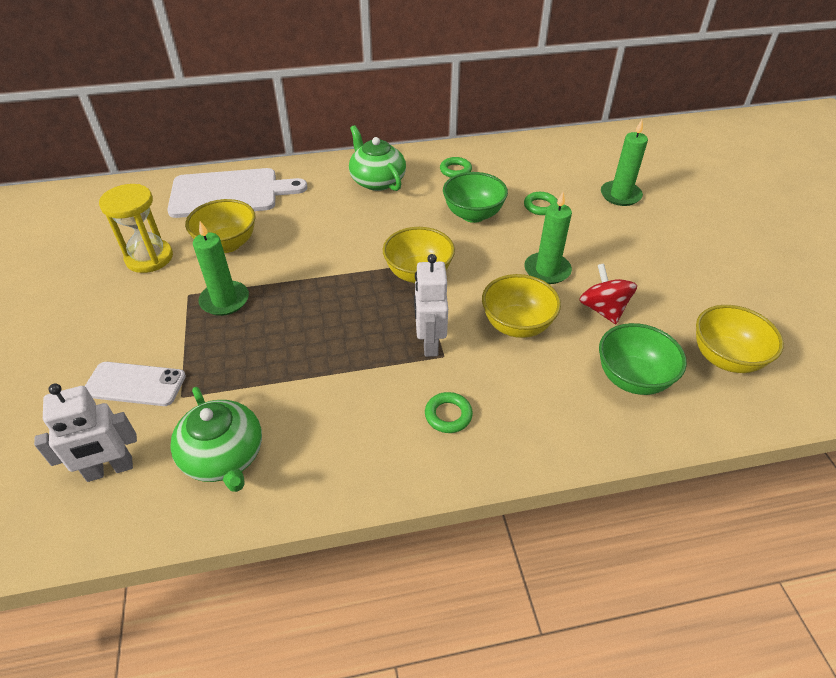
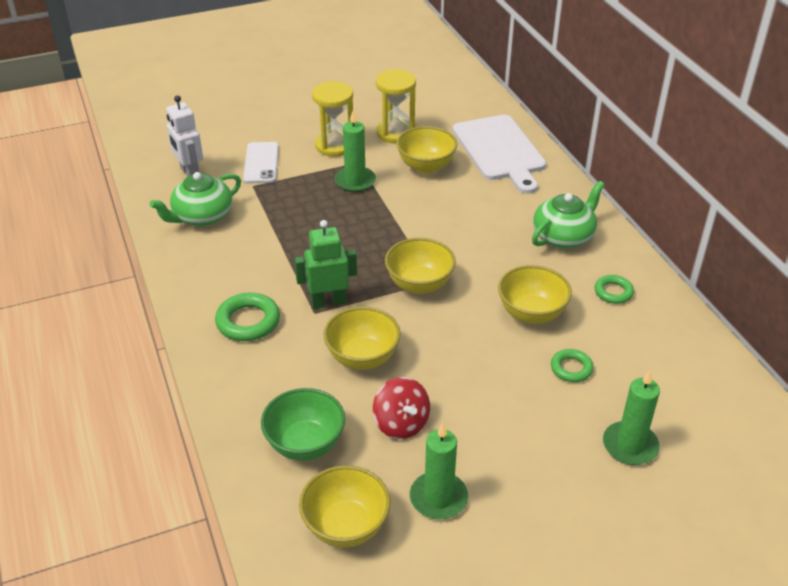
camera: 80 degrees right, 5 degrees down
(141, 310) = (335, 145): none -> yellow hourglass
(429, 343) = (328, 302): white robot -> green robot
(448, 415) = (248, 321): green ring -> green ring, size x1.59
(473, 215) = (531, 314): green bowl -> yellow bowl
(547, 270) = (453, 377): green candle -> green candle (438, 498)
(603, 309) = (401, 423): red spinning top -> red spinning top turned 90 degrees clockwise

